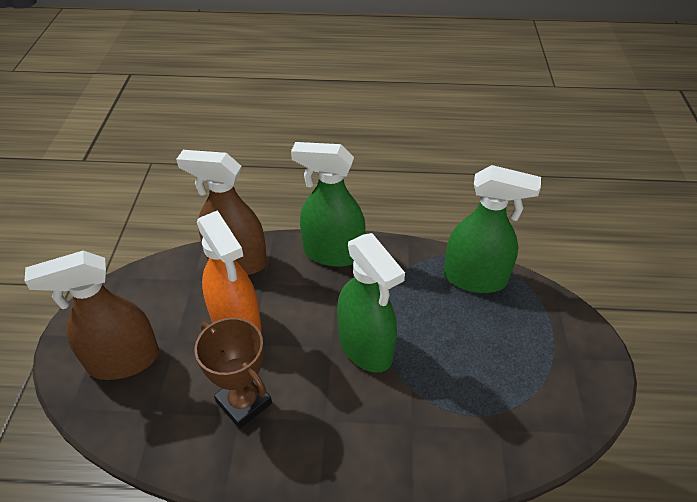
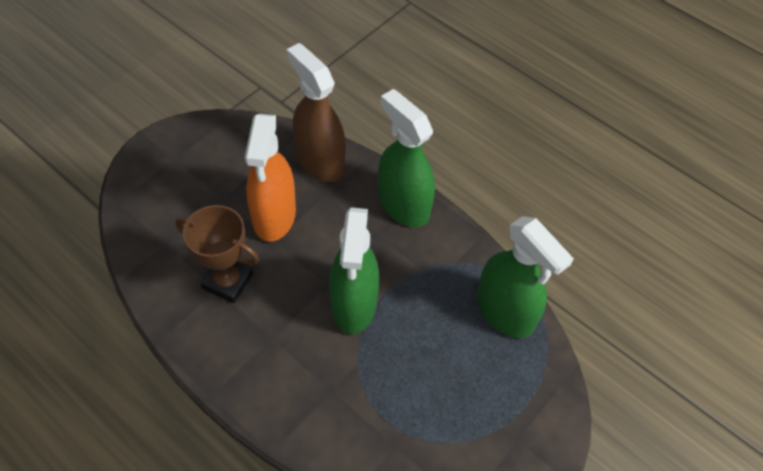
camera: 35 degrees right, 10 degrees up
(123, 360) = (175, 189): brown spray bottle -> none
(244, 402) = (227, 281): brown trophy -> brown trophy turned 60 degrees counterclockwise

